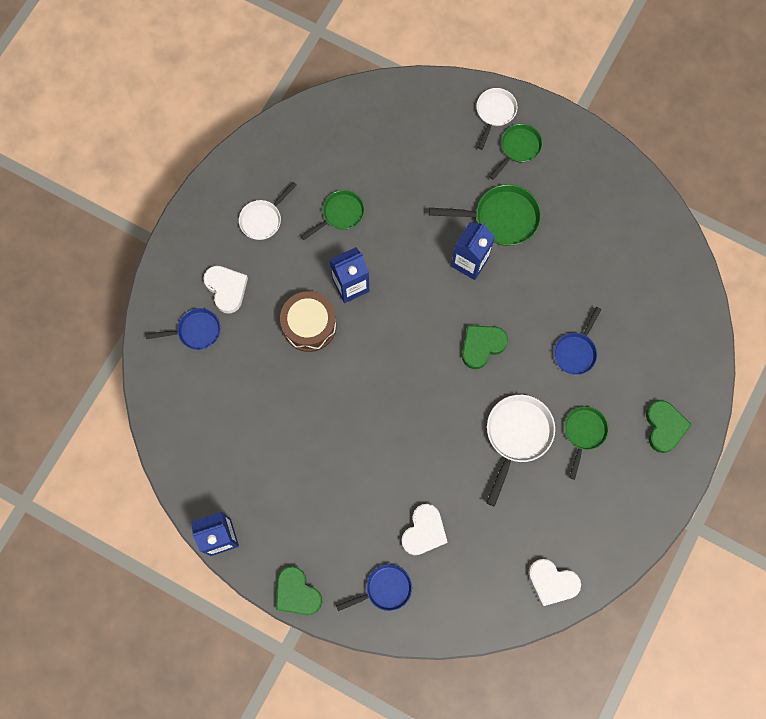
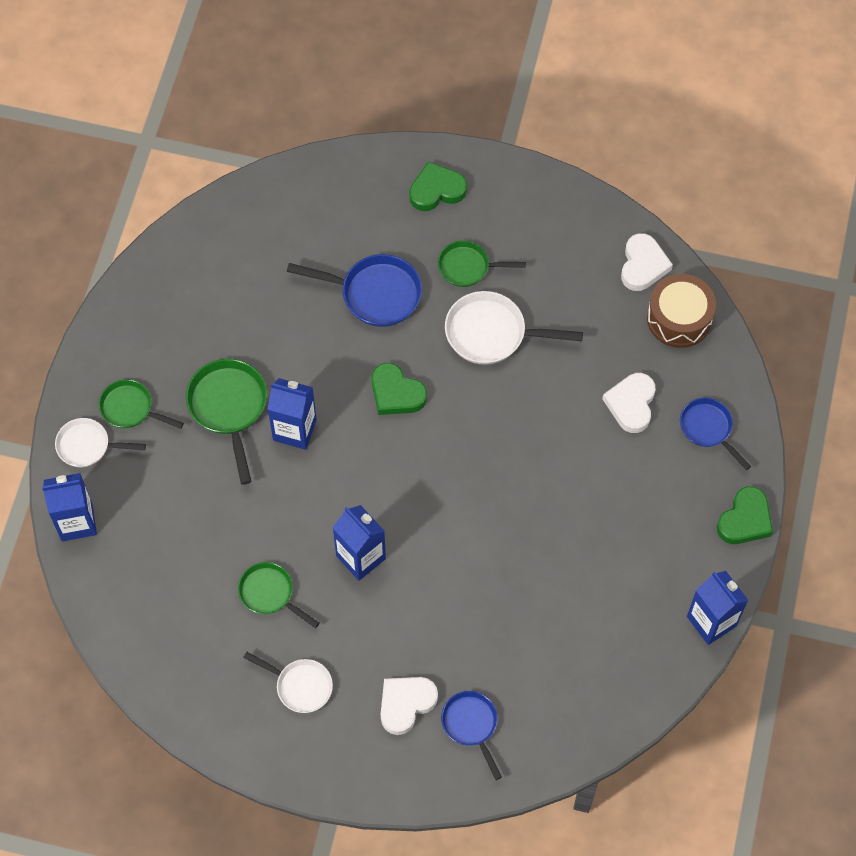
camera: 105 degrees left, 10 degrees down
(309, 325) = (425, 591): brown drum -> brown drum (679, 318)
(424, 531) = (631, 404): white heart -> white heart turned 90 degrees counterclockwise
(435, 94) = (77, 522): none -> blue carton
(576, 351) = (374, 294): blue pan -> blue pan, size x1.54

